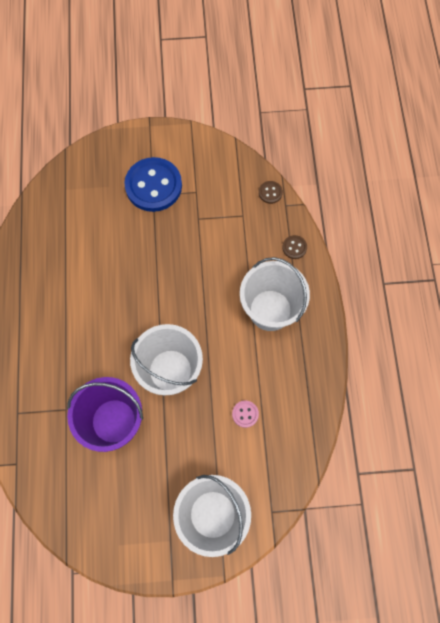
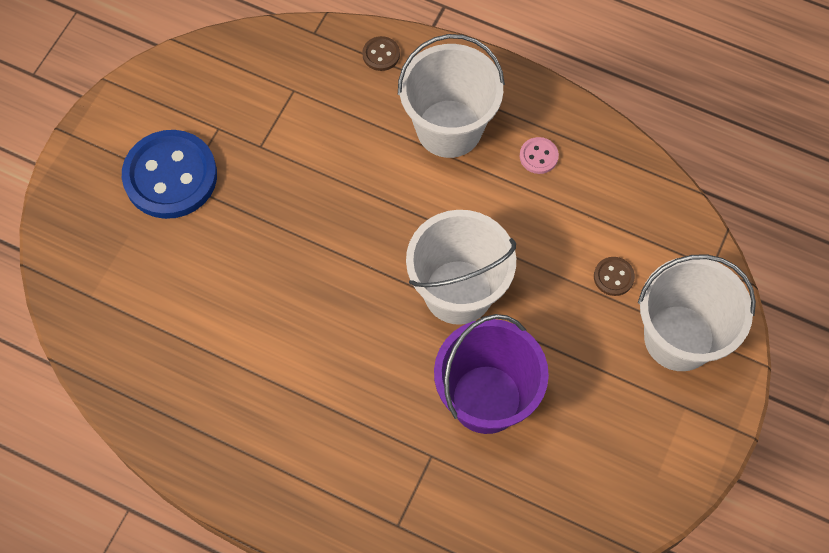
camera: 60 degrees left, 5 degrees down
(245, 414) = (570, 231): pink button -> pink button (538, 156)
(270, 193) = (283, 40): brown button -> brown button (613, 277)

